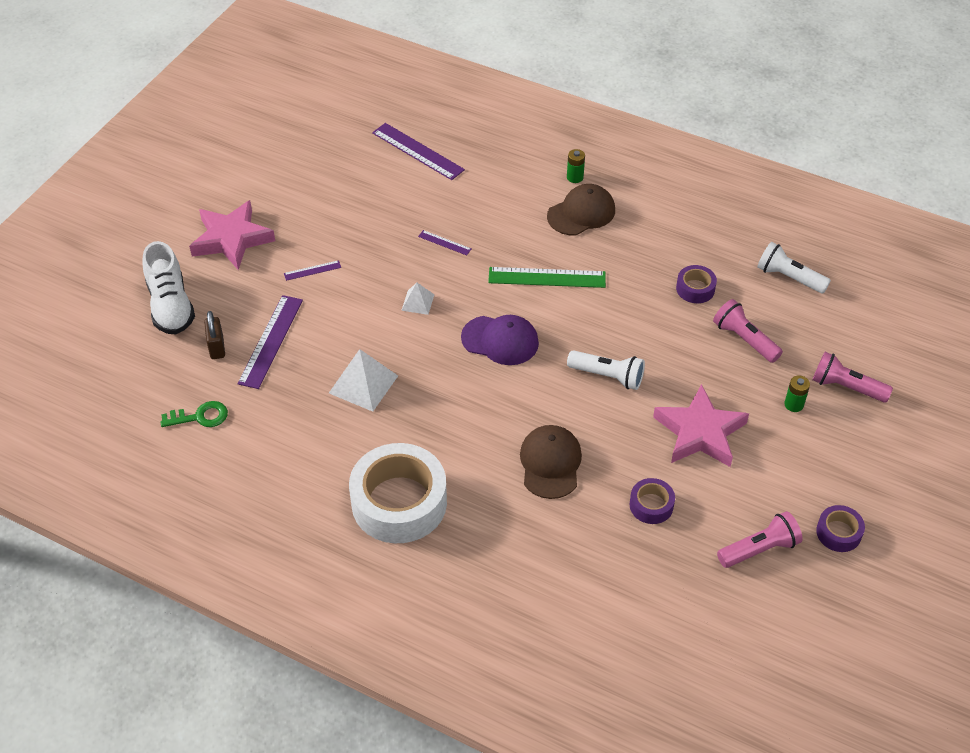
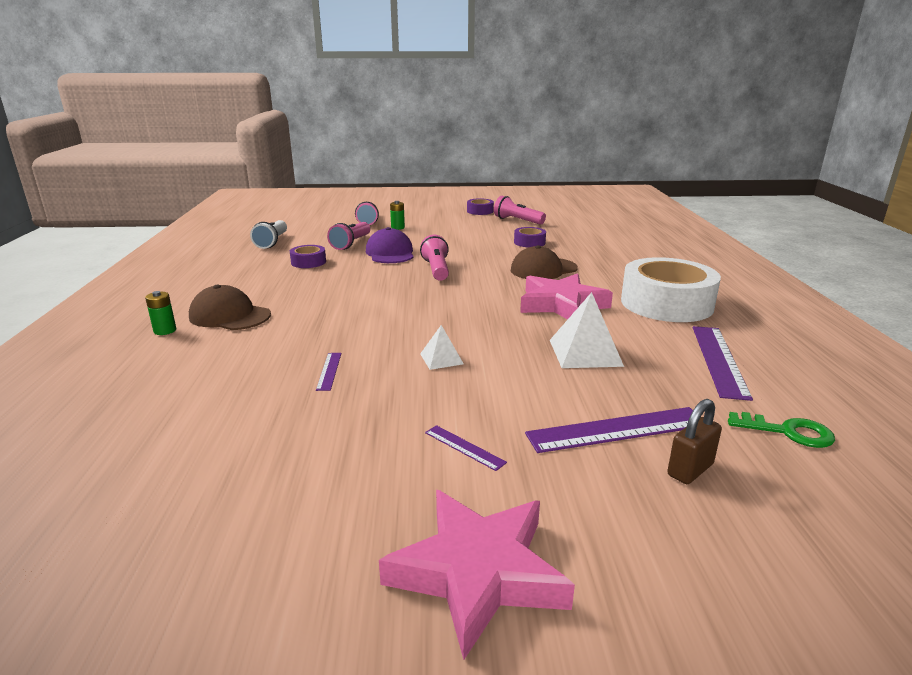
camera: 120 degrees left, 25 degrees down
(170, 306) = (699, 567): white shoe -> none
(200, 417) = (788, 432): green key -> green key turned 150 degrees clockwise
(417, 151) = (127, 449): purple ruler -> purple ruler (719, 360)
(500, 340) = (446, 310): purple cap -> purple cap (390, 253)
(547, 277) = (342, 310): green ruler -> none
(607, 376) = (436, 270): white flashlight -> pink flashlight
(700, 432) = (452, 241): pink star -> pink star (561, 304)

